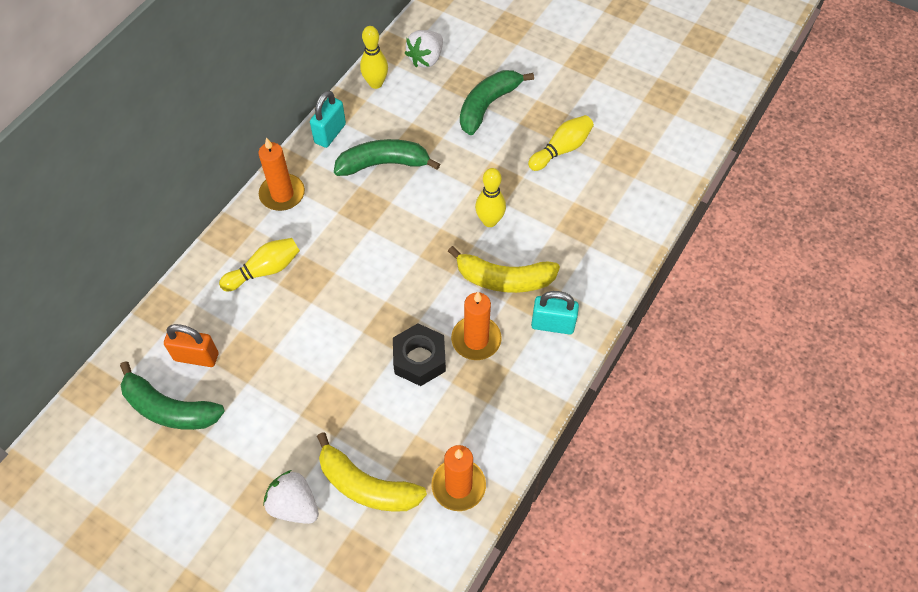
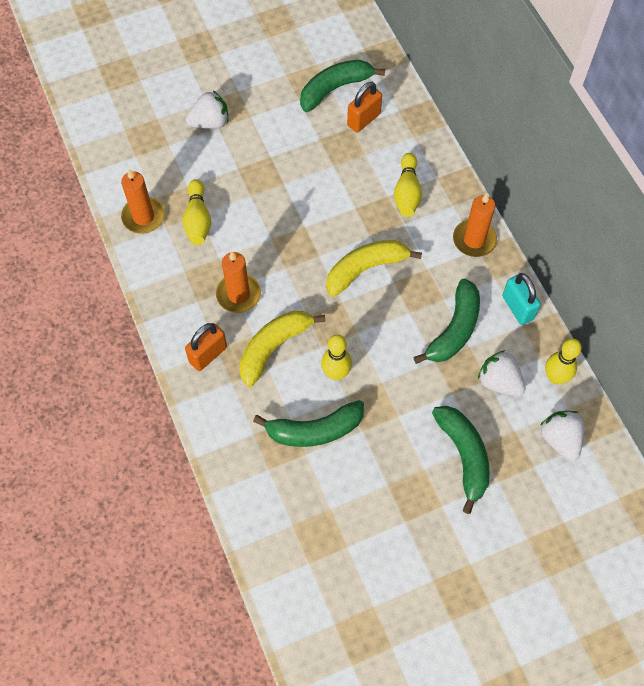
camera: 125 degrees right, 5 degrees up
(366, 485) = (189, 166): yellow banana -> yellow banana (365, 269)
(407, 114) = (499, 381): none -> white strawberry
(419, 359) = (253, 249): black nut -> none
(550, 207) = (314, 430): none -> green banana
(552, 324) = (208, 354): turquoise padlock -> orange padlock
(561, 149) = (368, 484): yellow bowling pin -> yellow bowling pin (198, 220)

